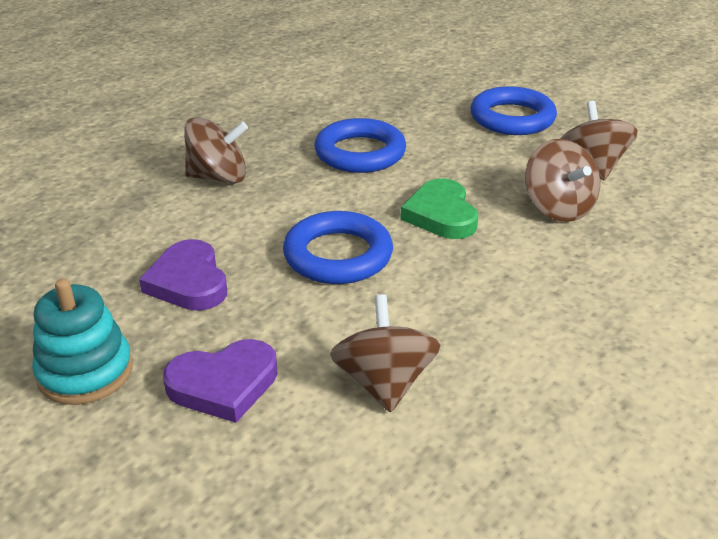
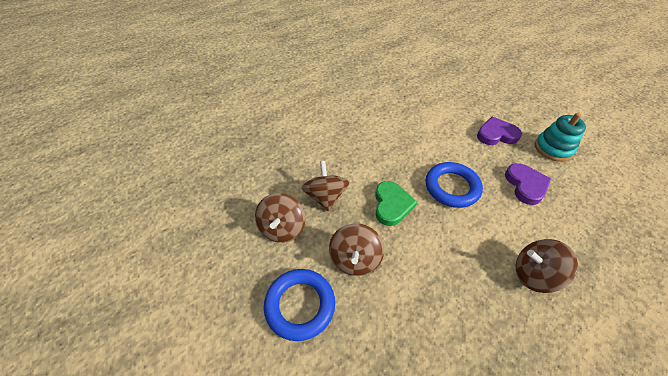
camera: 165 degrees left, 15 degrees up
(360, 153) = (432, 282): blue ring -> none
(384, 382) = (437, 125): brown spinning top -> brown spinning top (355, 259)

